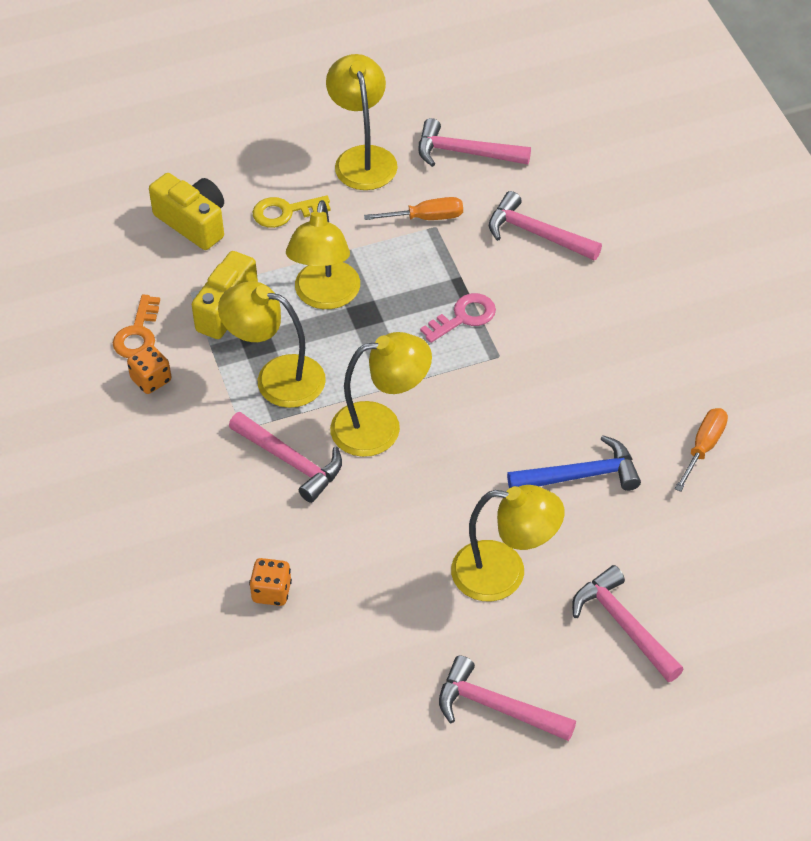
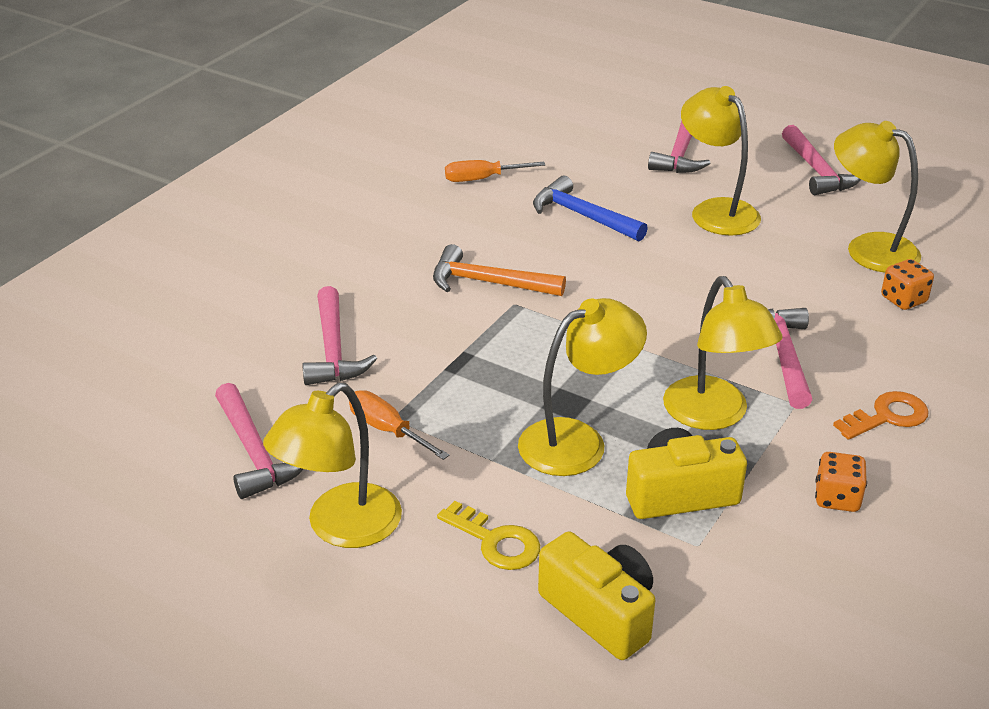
camera: 130 degrees left, 15 degrees down
(138, 334) = (802, 548): orange key -> orange key (887, 416)
(193, 222) = (600, 612): yellow camera -> yellow camera turned 135 degrees clockwise
(381, 427) = (677, 327): yellow lamp -> yellow lamp (869, 248)
(464, 317) = (493, 342): pink key -> none
(539, 357) = (488, 283): none -> orange hammer

